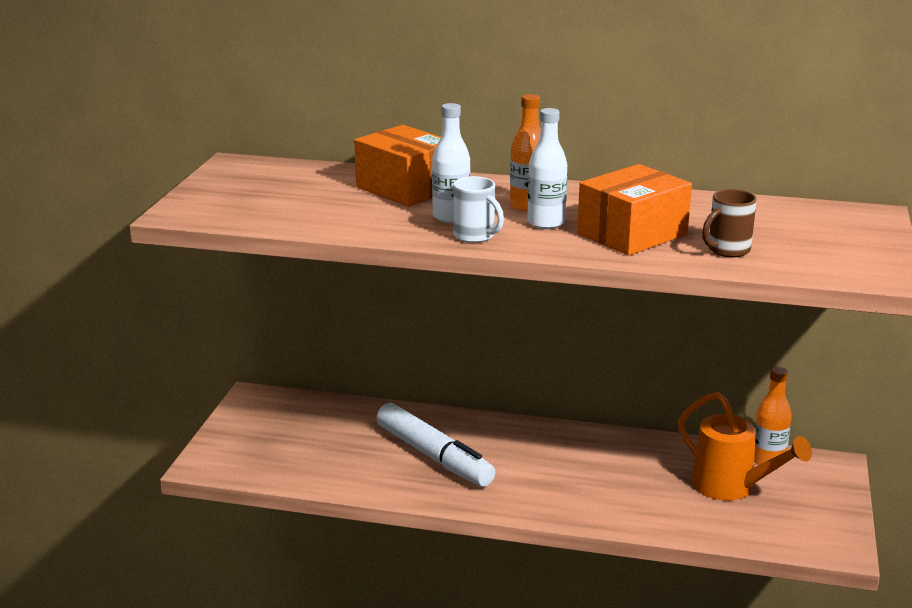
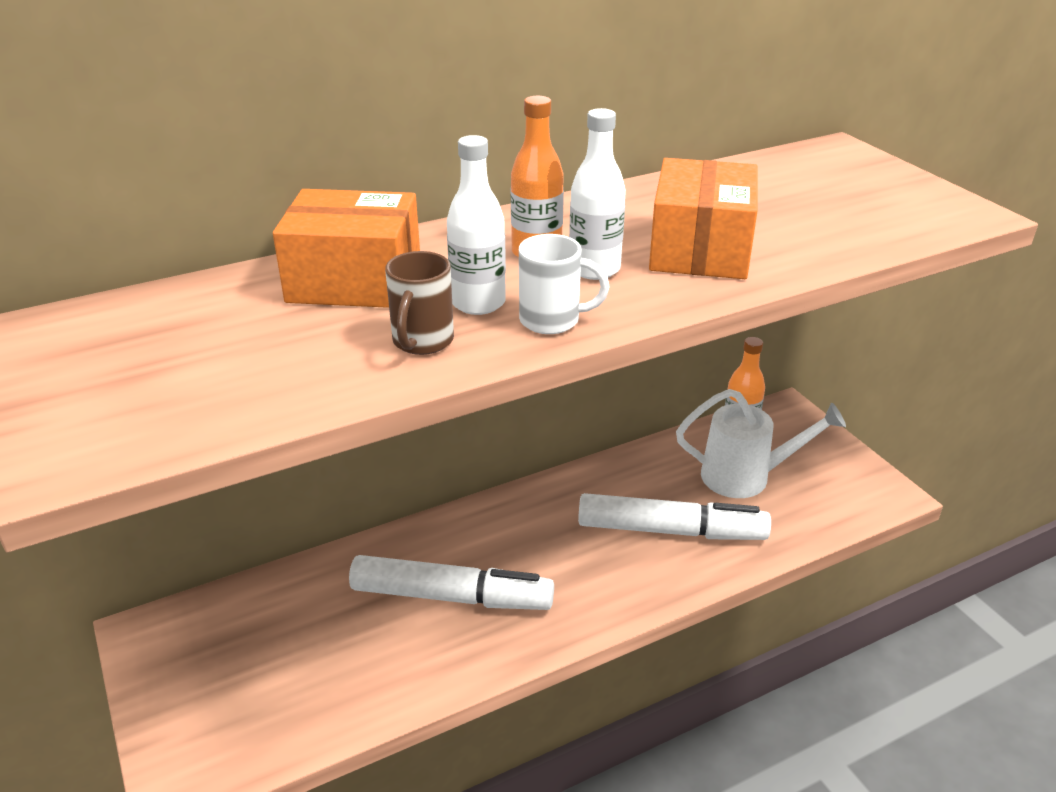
camera: 40 degrees left, 10 degrees up
(625, 490) = (671, 531): none -> white marker
(727, 250) = (813, 235): brown mug -> brown mug (422, 342)
(731, 487) = (746, 477): orange watering can -> white watering can

